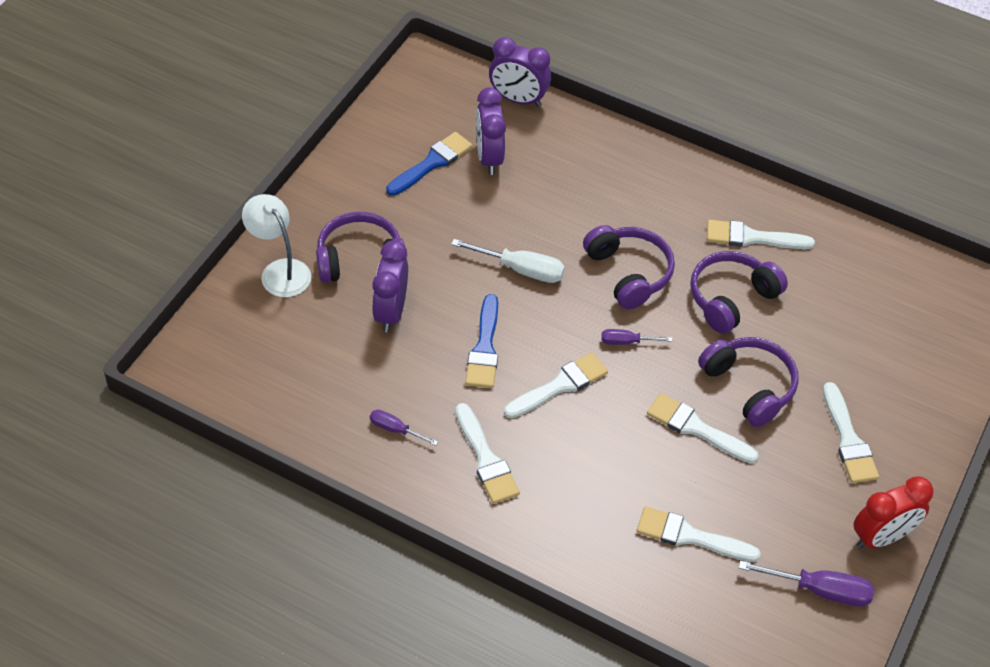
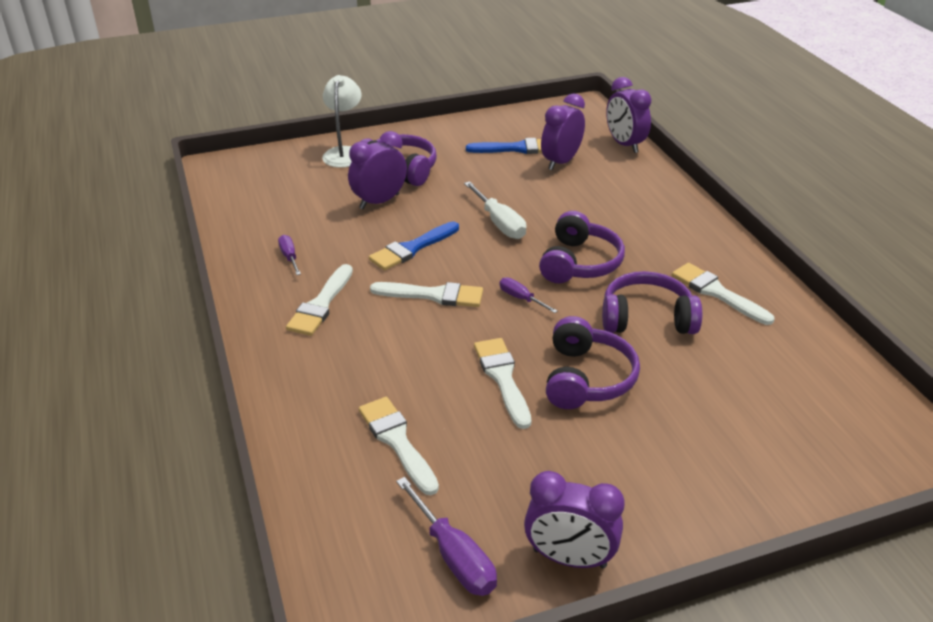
camera: 45 degrees right, 15 degrees down
(848, 439) = (632, 466): white brush -> none
(881, 537) = (569, 558): red clock -> purple clock

